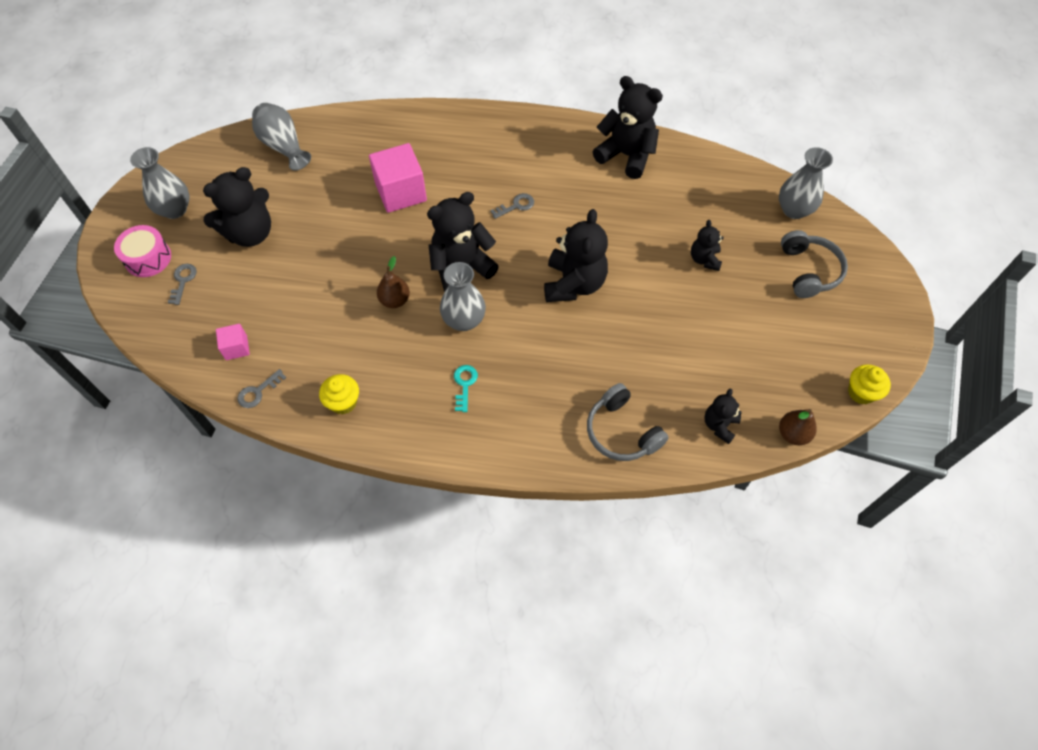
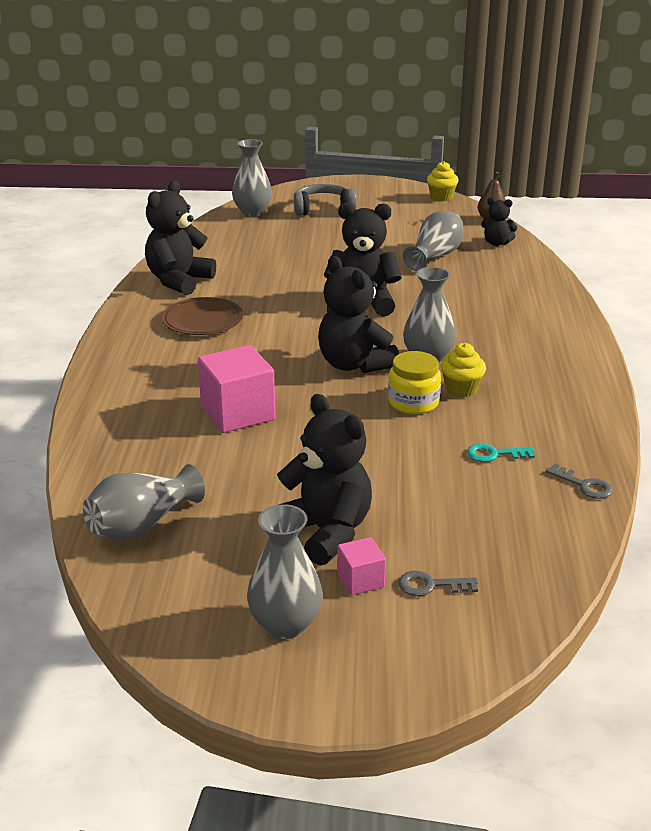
camera: 95 degrees left, 30 degrees down
(148, 258) = (395, 635): pink drum -> none
(236, 348) = (527, 513): pink cube -> pink cube (360, 580)
(343, 402) = (567, 422): yellow cupcake -> yellow cupcake (461, 389)
(395, 300) = (413, 402): brown pear -> yellow jar
(464, 385) = (509, 353): turquoise key -> turquoise key (494, 454)
(516, 206) = (256, 337): grey key -> none
(549, 172) = (202, 321): none -> brown plate
(621, 432) = (524, 279): grey headphones -> none
(681, 358) = (435, 256): none -> grey vase
(704, 259) = (318, 247): black teddy bear -> none

